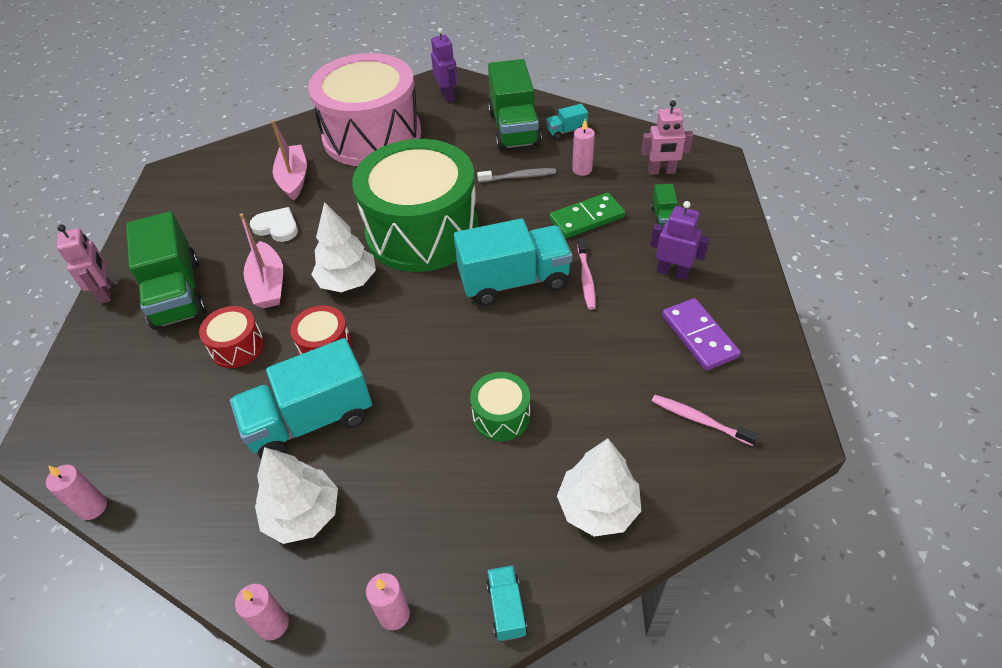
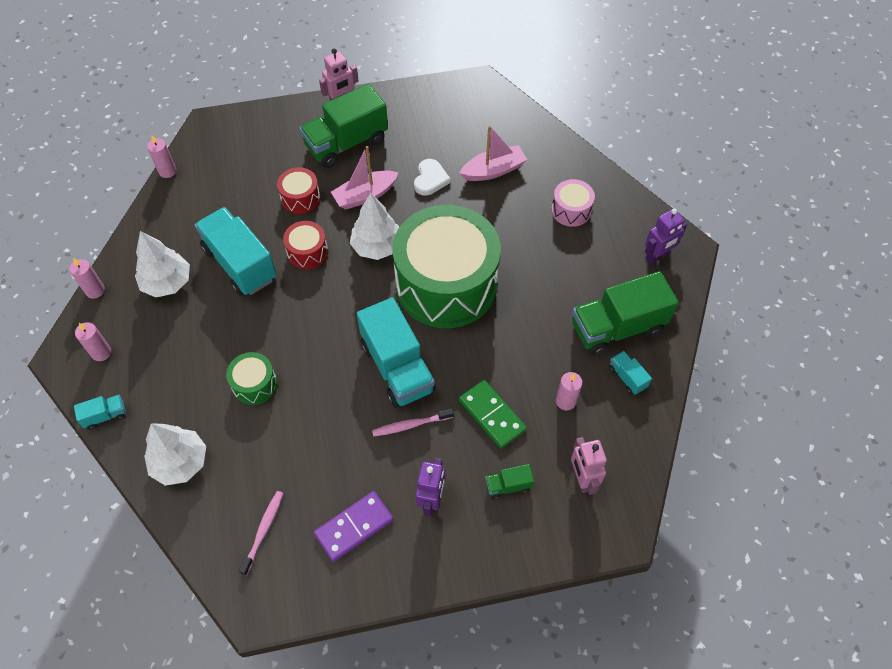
camera: 75 degrees right, 10 degrees up
(372, 135) = (571, 210): pink drum -> pink drum, size x0.41
(519, 177) = (540, 346): grey toothbrush -> none

